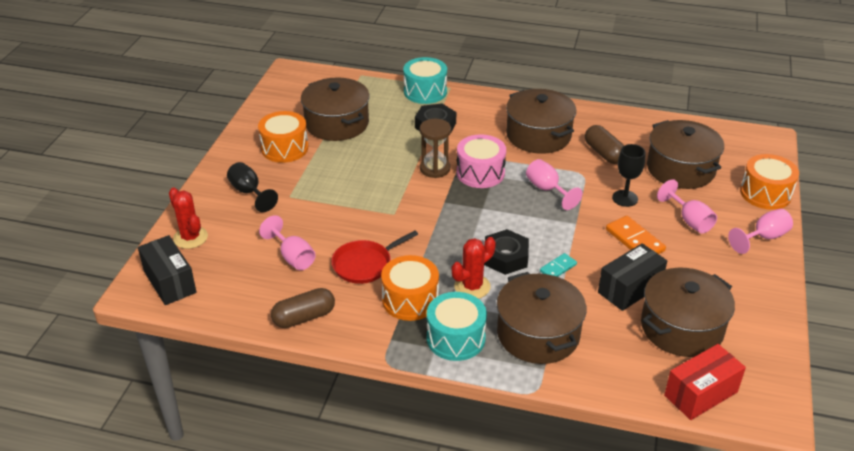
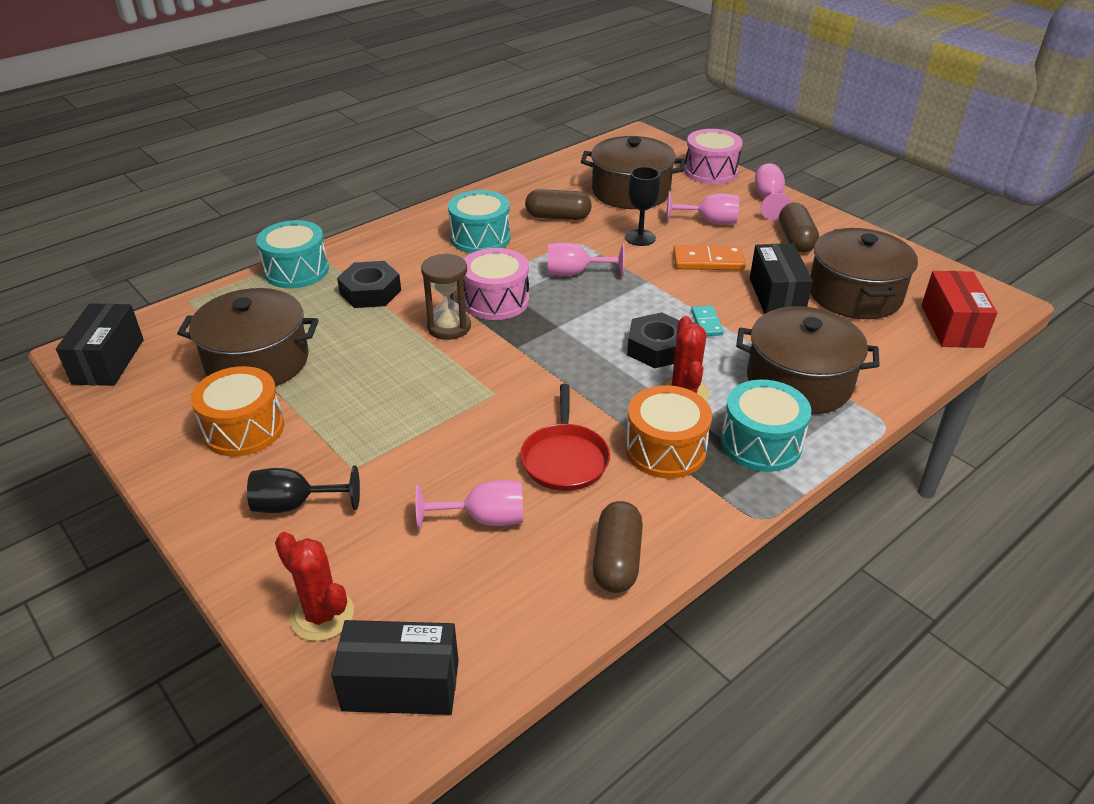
camera: 55 degrees left, 0 degrees up
(190, 237) = (322, 615): red cactus -> red cactus turned 45 degrees clockwise
(291, 82) = (108, 361): none -> black box
(538, 135) = (480, 238): brown pot -> turquoise drum
(721, 272) = (796, 240): none -> brown capsule
(765, 193) = (710, 171): orange drum -> pink drum

